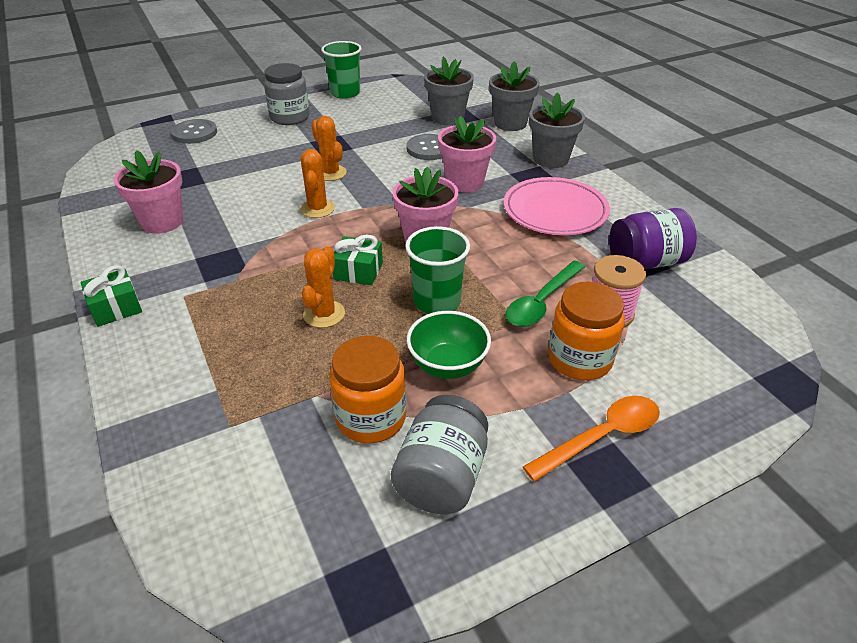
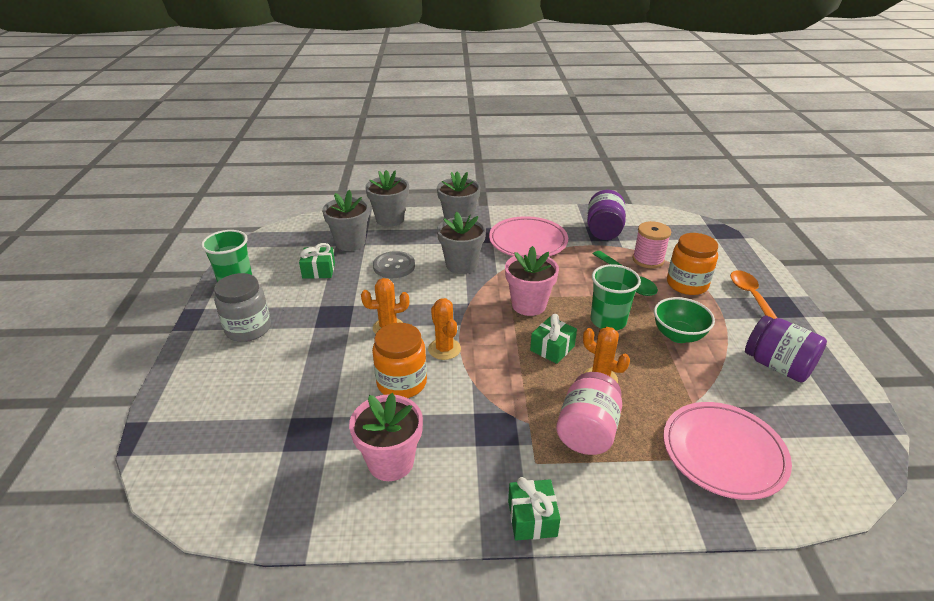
camera: 65 degrees left, 5 degrees down
(194, 133) = (206, 407): grey button -> none
(237, 320) = (587, 431): none -> pink jar
(239, 431) = (723, 453): none -> pink plate
(317, 209) = (444, 349): orange cactus -> orange cactus turned 45 degrees clockwise
(371, 418) = (721, 382): orange jar -> orange jar (401, 383)
(390, 118) = (319, 270): none -> green gift
(442, 476) = (777, 366): grey jar -> purple jar
(465, 182) = (461, 265): pink flower pot -> grey flower pot

